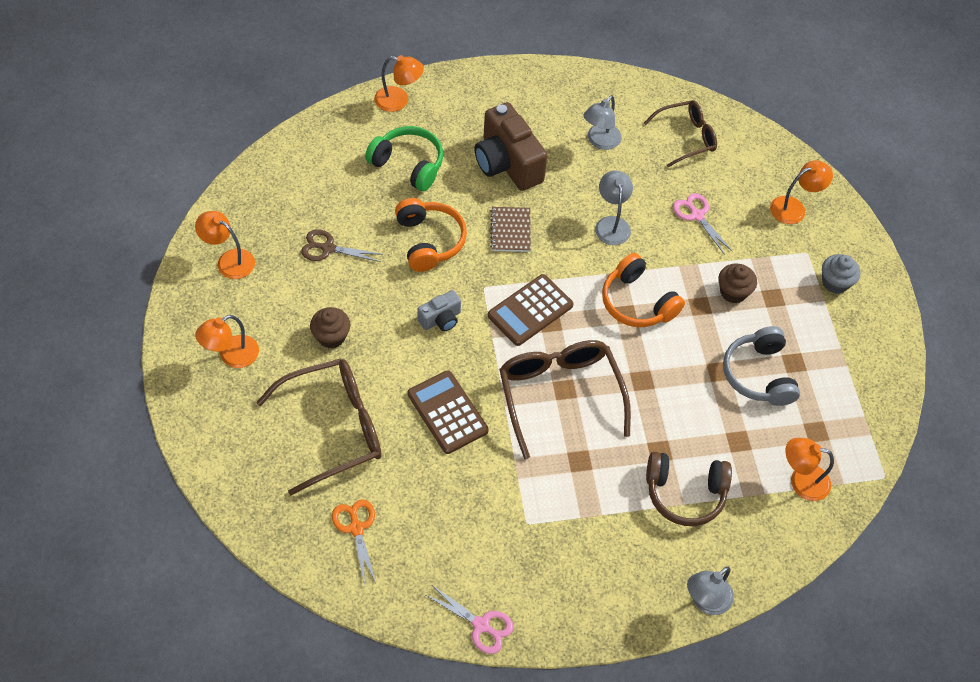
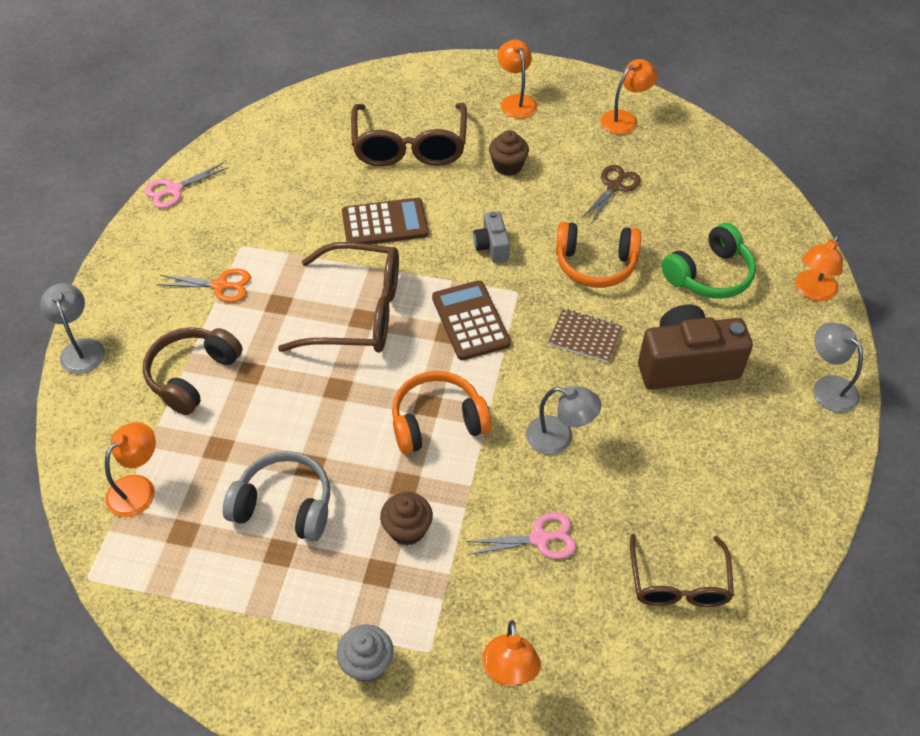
camera: 115 degrees right, 5 degrees down
(356, 528) = (308, 139): orange scissors -> orange scissors (220, 286)
(600, 141) = (697, 474): grey lamp -> grey lamp (828, 387)

